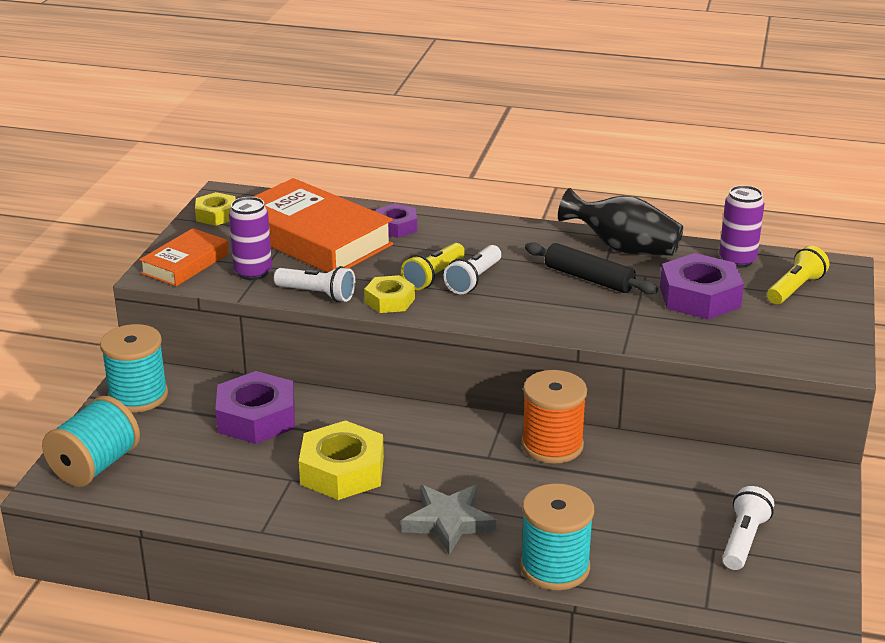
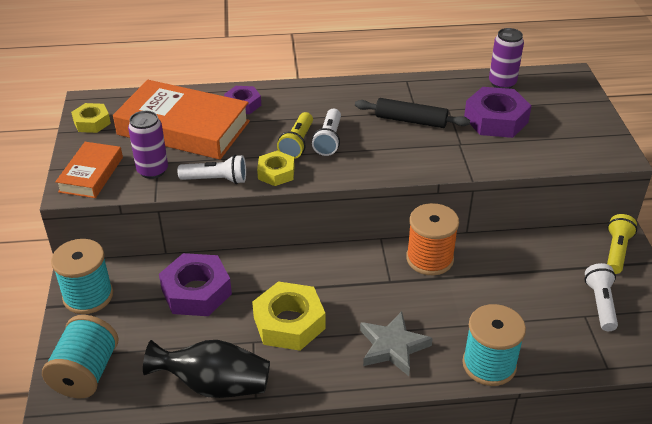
camera: 20 degrees left, 10 degrees up
(623, 248) = (419, 89): black vase -> black vase (214, 385)
(795, 288) = (554, 99): yellow flashlight -> yellow flashlight (616, 251)

